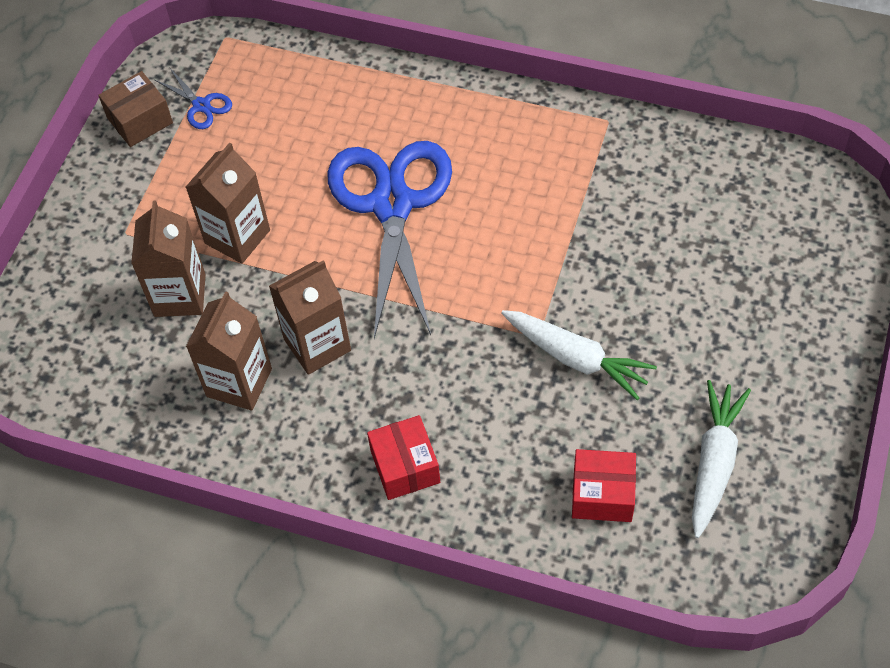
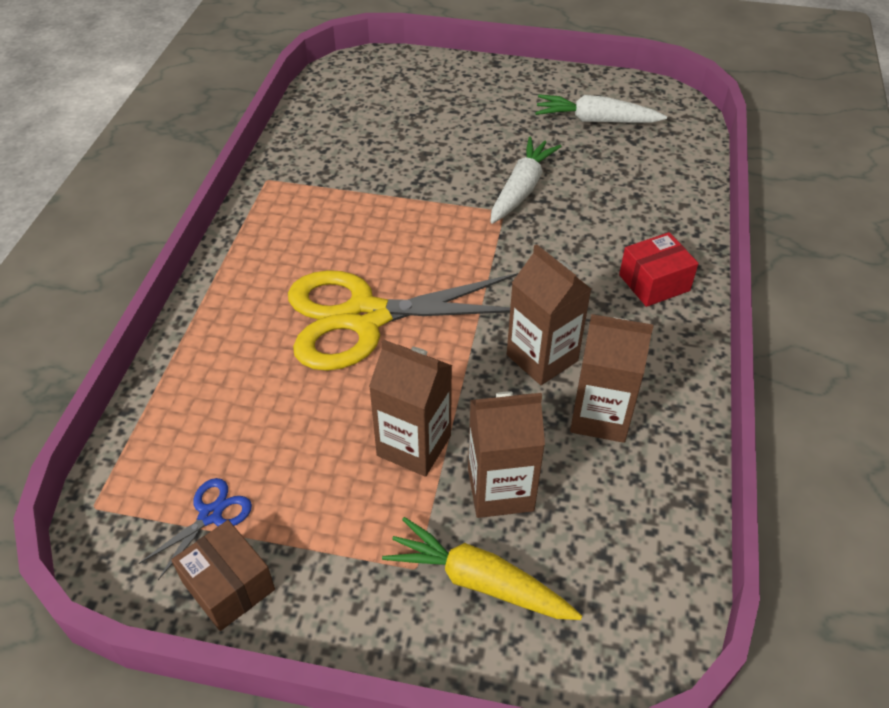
camera: 100 degrees left, 10 degrees down
(103, 273) = (479, 581): none -> yellow carrot
(392, 205) = (365, 317): blue scissors -> yellow scissors
(602, 494) = (641, 171): red box -> none

